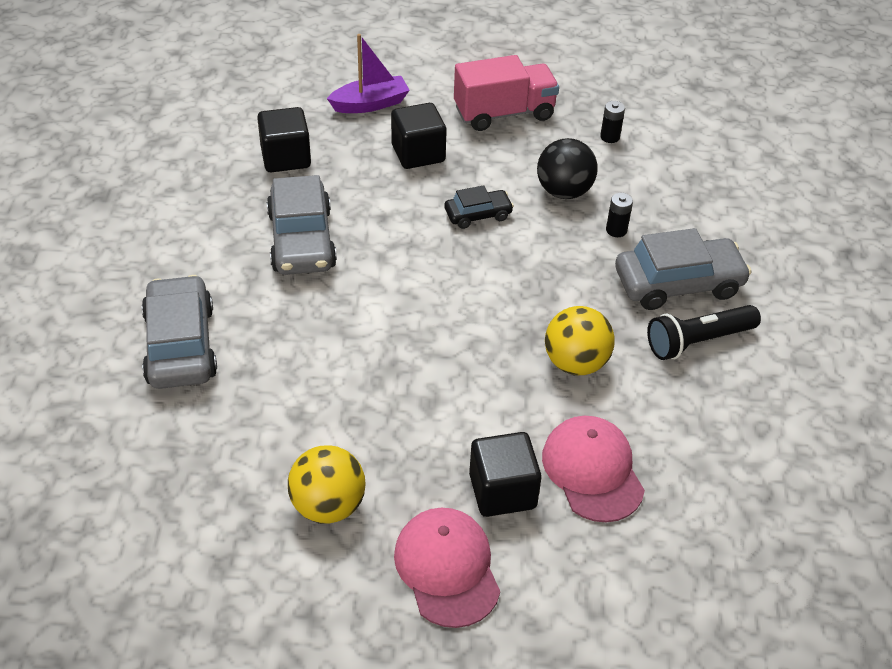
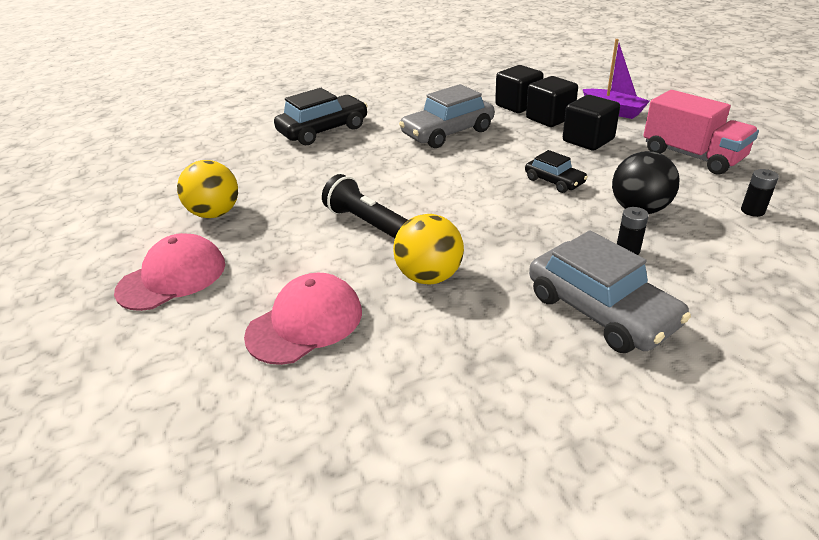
camera: 70 degrees right, 10 degrees down
(180, 345) = (323, 130): grey car -> black car
(502, 491) = (259, 280): black cube -> black cube (549, 118)
(698, 341) = (529, 347): black flashlight -> black flashlight (367, 223)

